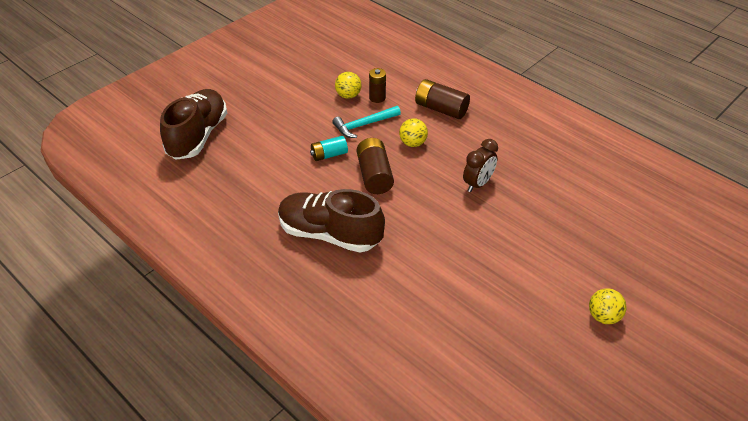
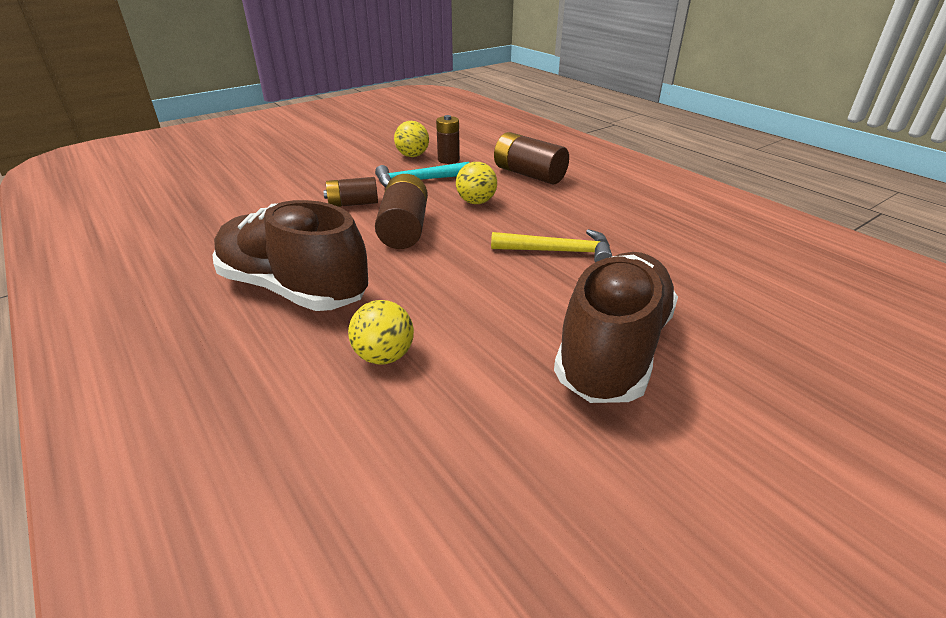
camera: 10 degrees right, 10 degrees down
(198, 136) = (199, 175): brown shoe -> brown shoe (613, 349)
(329, 155) = (353, 204): turquoise battery -> brown battery
(477, 184) = (558, 251): brown clock -> yellow hammer
(603, 316) = (787, 492): yellow ball -> yellow ball (384, 356)

